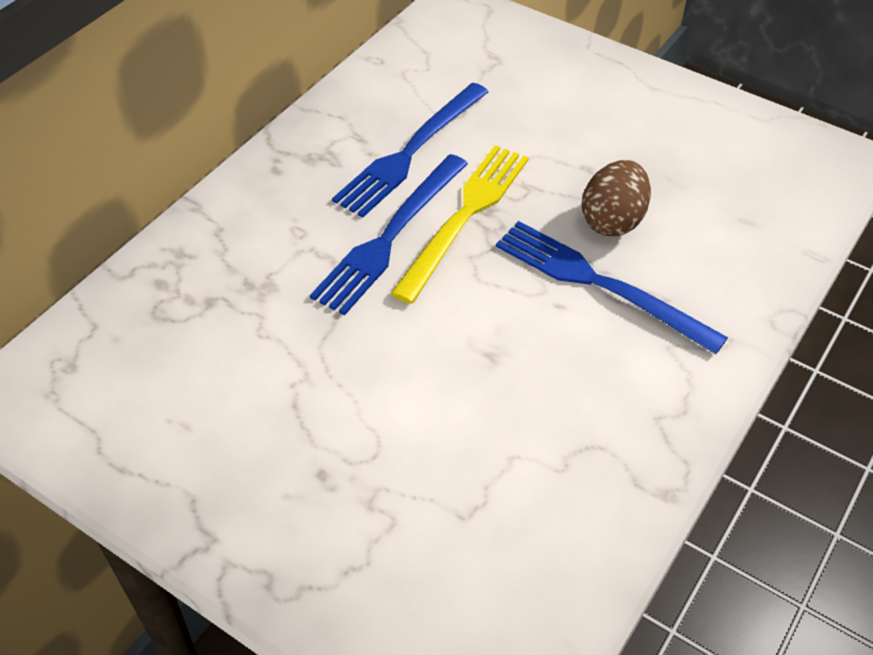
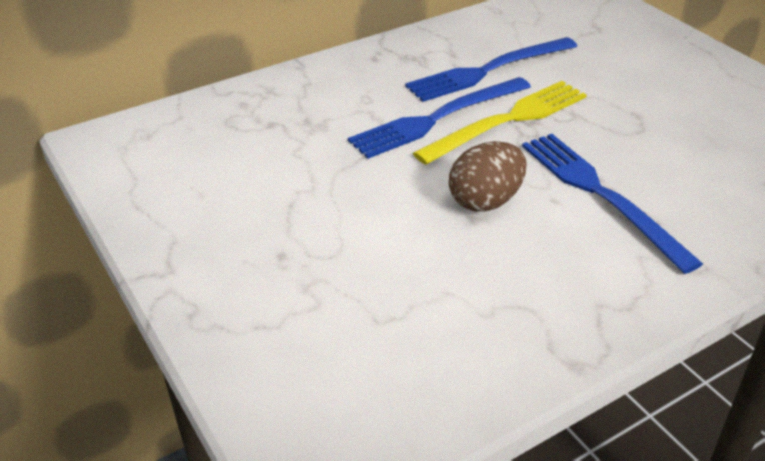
camera: 25 degrees right, 10 degrees down
(612, 221) = (638, 154): brown egg -> brown egg (485, 201)

